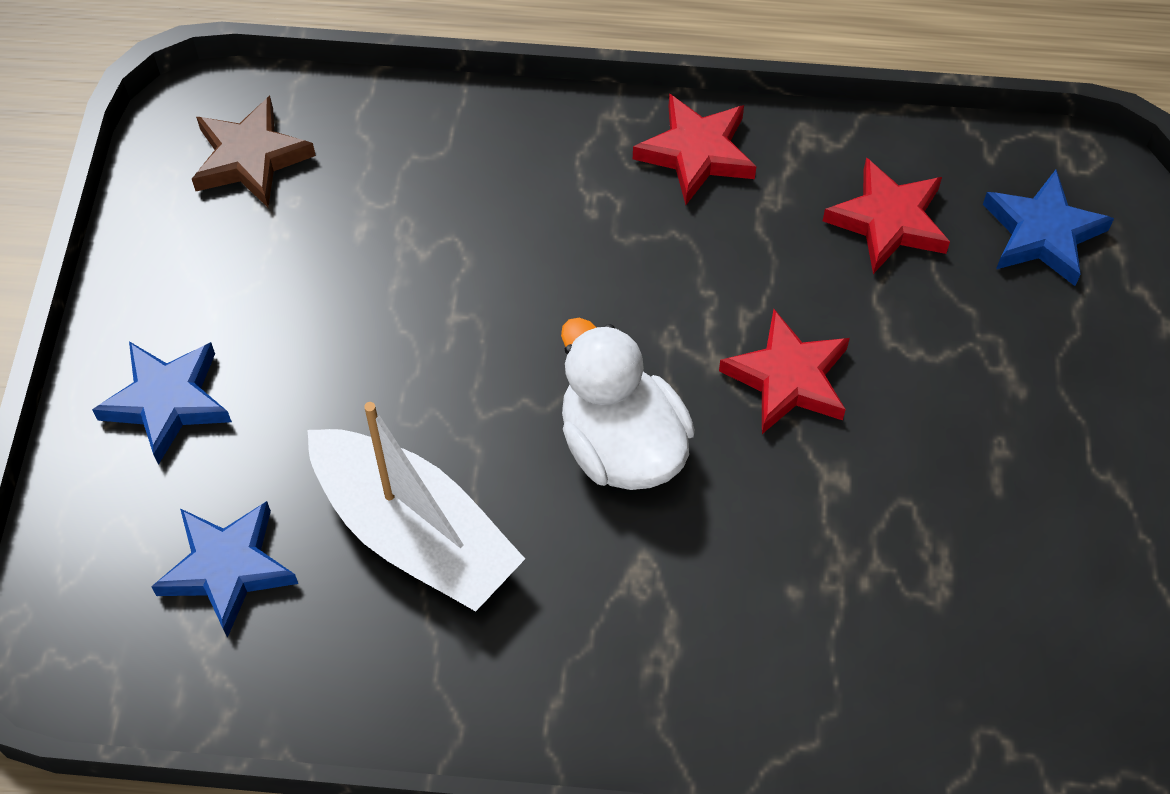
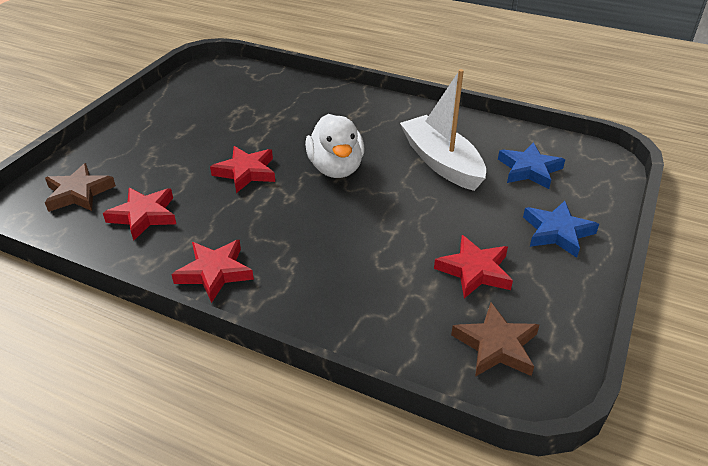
camera: 160 degrees left, 20 degrees down
(300, 274) = (474, 271): none -> red star
(1042, 234) = (79, 193): blue star -> brown star

